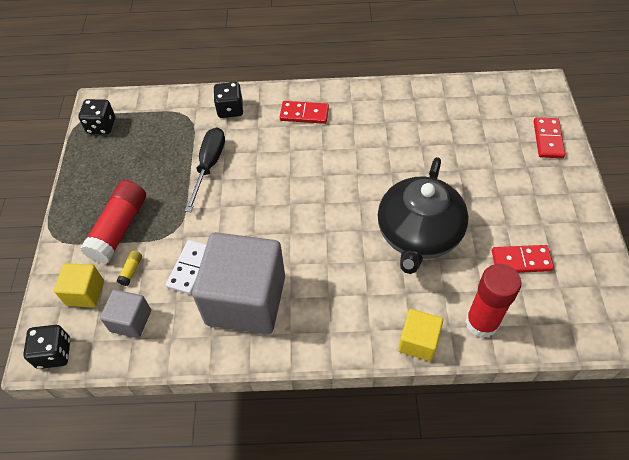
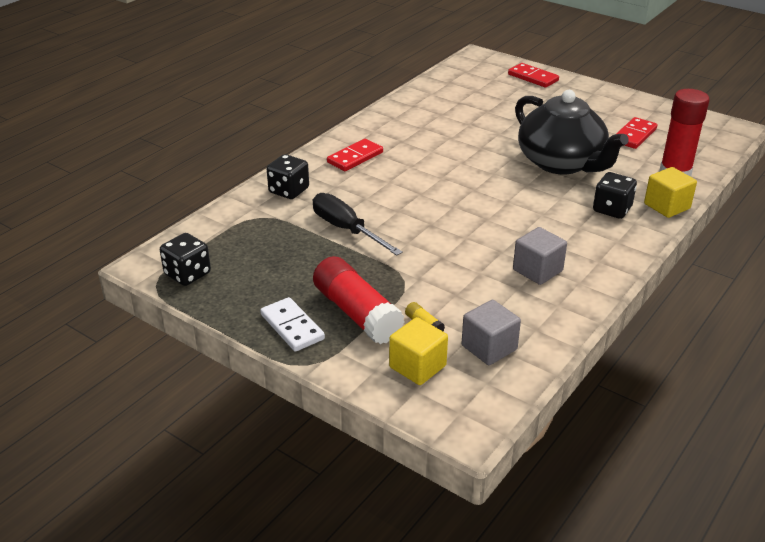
camera: 55 degrees left, 20 degrees down
(54, 353) = (476, 416): black dice -> black dice (612, 209)
(190, 268) = (463, 287): white domino -> white domino (292, 327)
(246, 300) = (537, 270): grey cube -> grey cube, size x0.47

